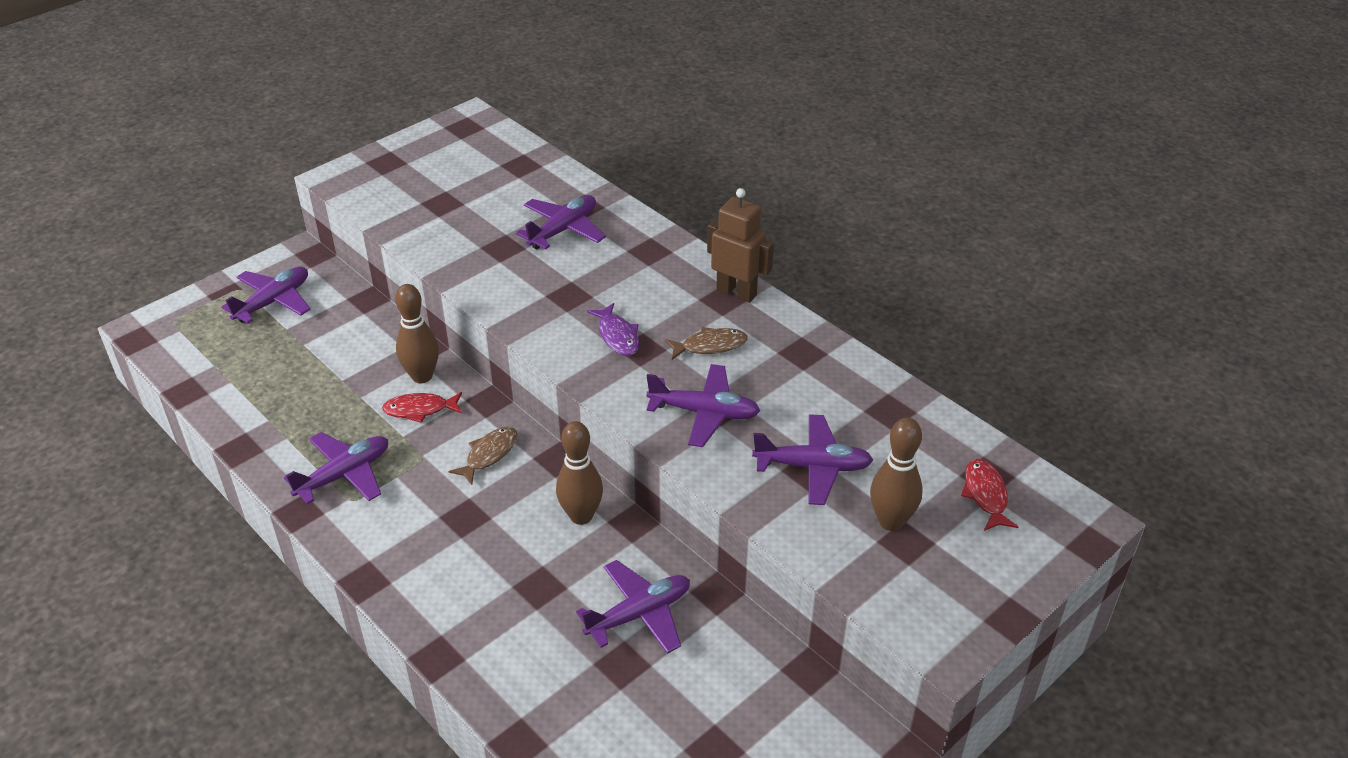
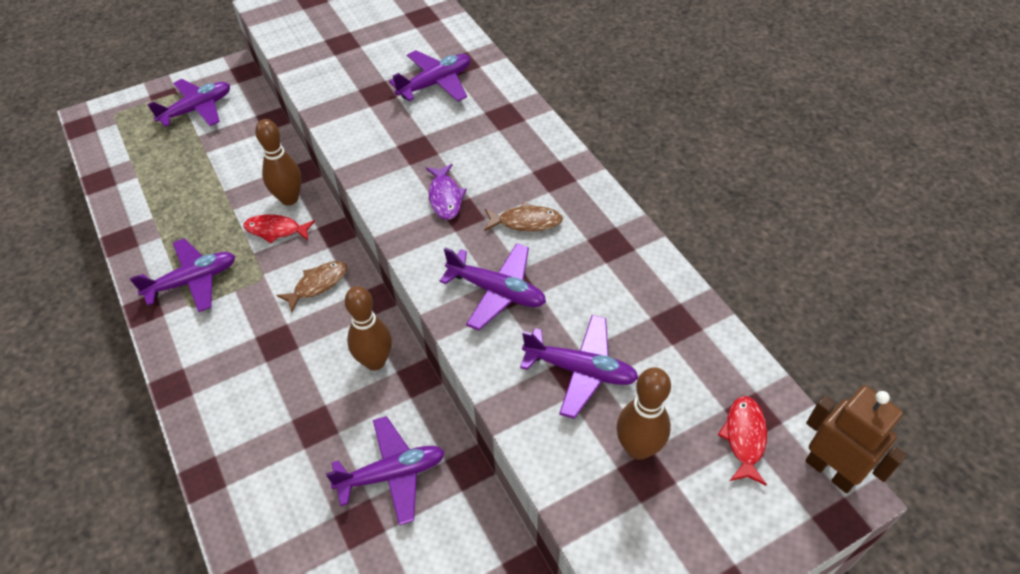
camera: 15 degrees right, 10 degrees up
(736, 292) = (569, 170): brown robot -> brown robot (830, 471)

